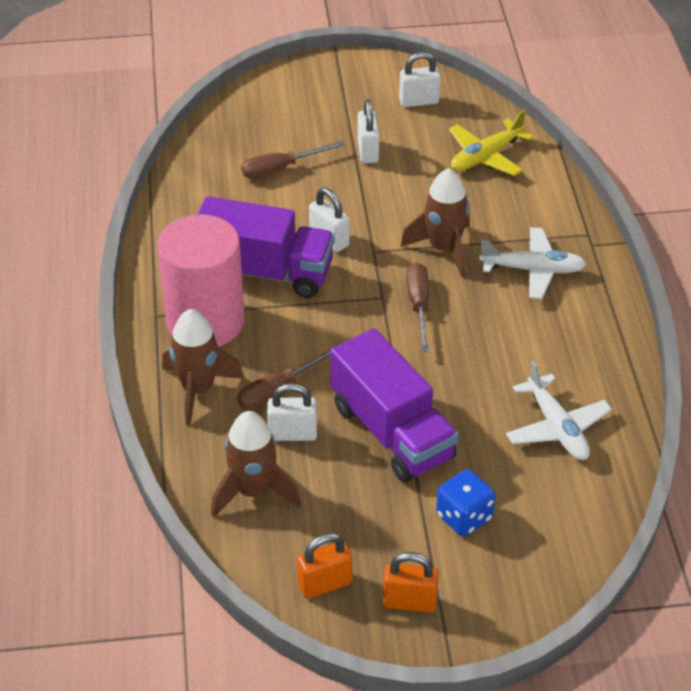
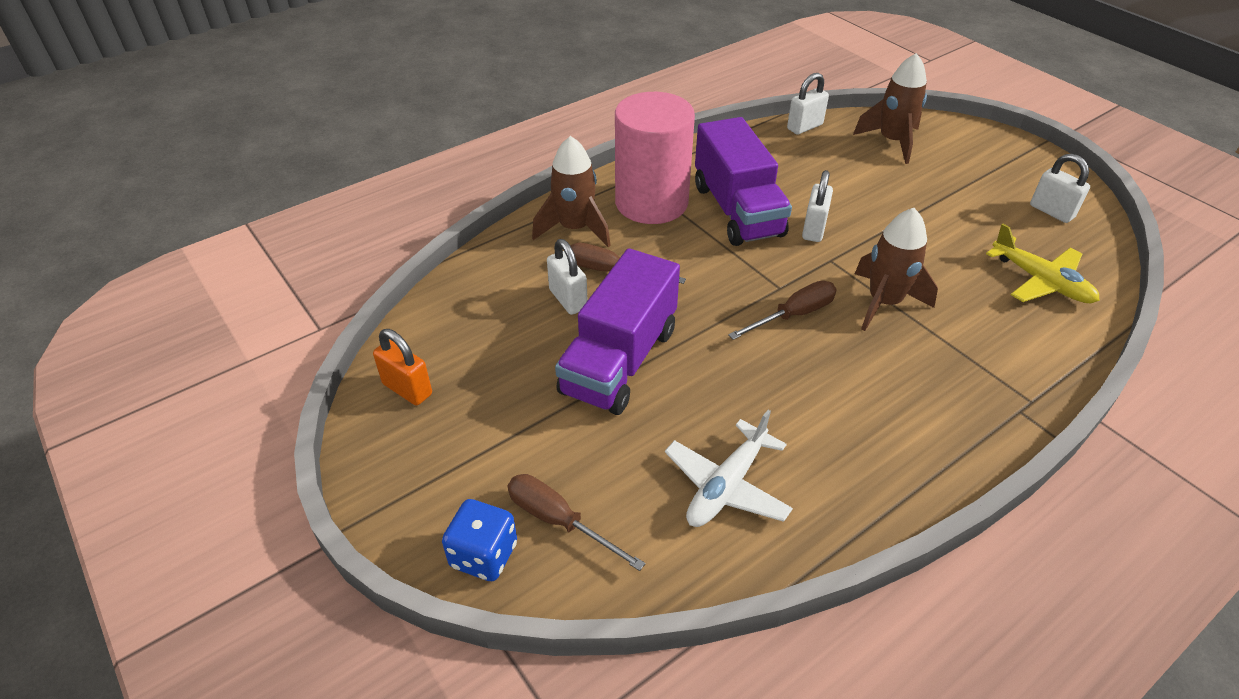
camera: 60 degrees right, 0 degrees up
(253, 491) = (486, 303): brown rocket -> brown rocket (892, 142)
(280, 169) = (863, 171): brown screwdriver -> brown screwdriver (559, 521)
(367, 151) = (947, 208): white padlock -> white padlock (804, 127)
(409, 602) = (416, 458): orange padlock -> none
(464, 517) = (549, 457): blue dice -> blue dice (483, 555)
(486, 156) = (1041, 281): yellow plane -> yellow plane turned 150 degrees counterclockwise
(533, 270) = (929, 377): white plane -> none

